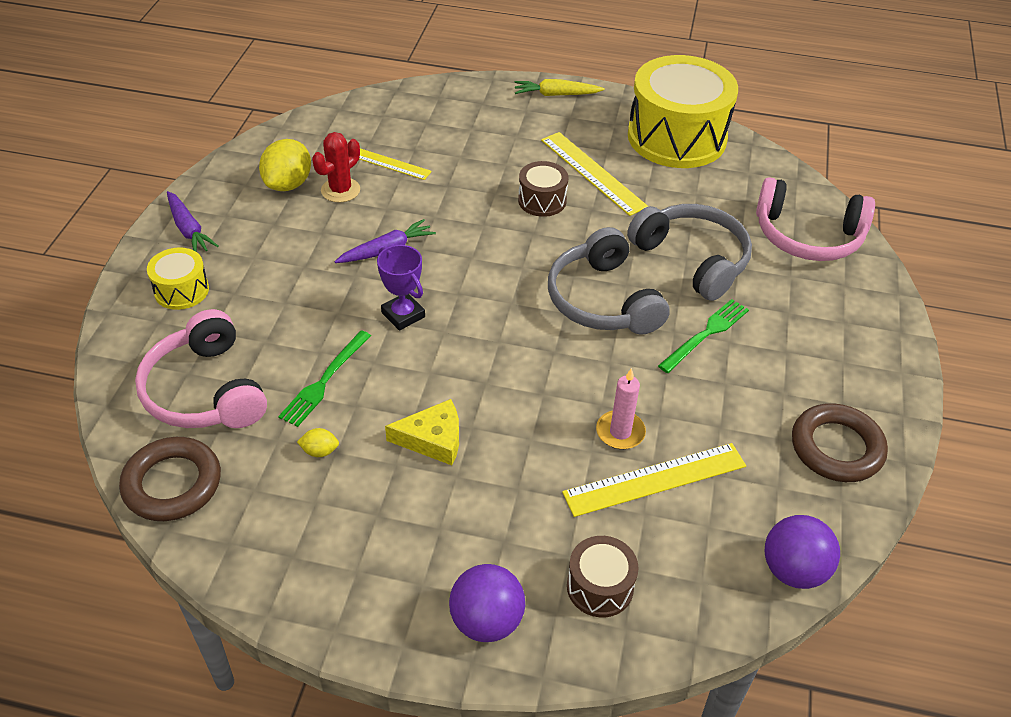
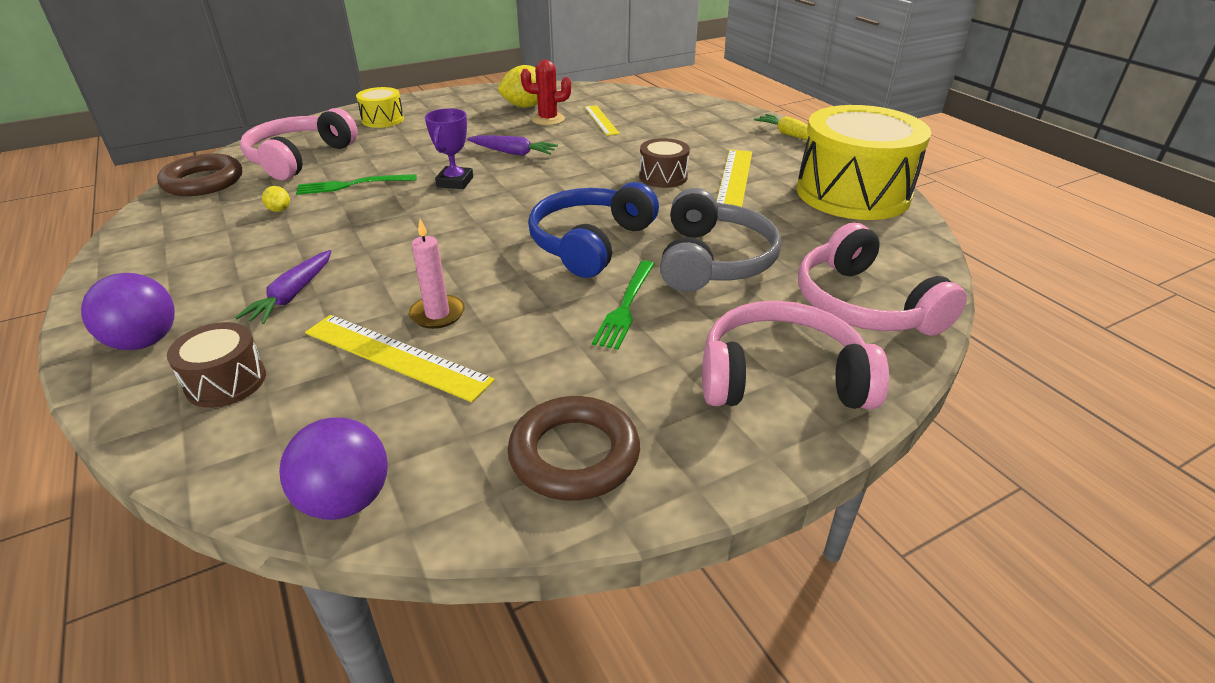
camera: 50 degrees right, 10 degrees down
(189, 230) = (440, 101): purple carrot -> purple carrot (292, 295)
(433, 439) = (335, 241): yellow cheese -> none
(602, 300) = (590, 243): grey headphones -> blue headphones
(705, 334) = (626, 306): green fork -> green fork turned 105 degrees clockwise
(844, 320) = (781, 378): none -> pink headphones

